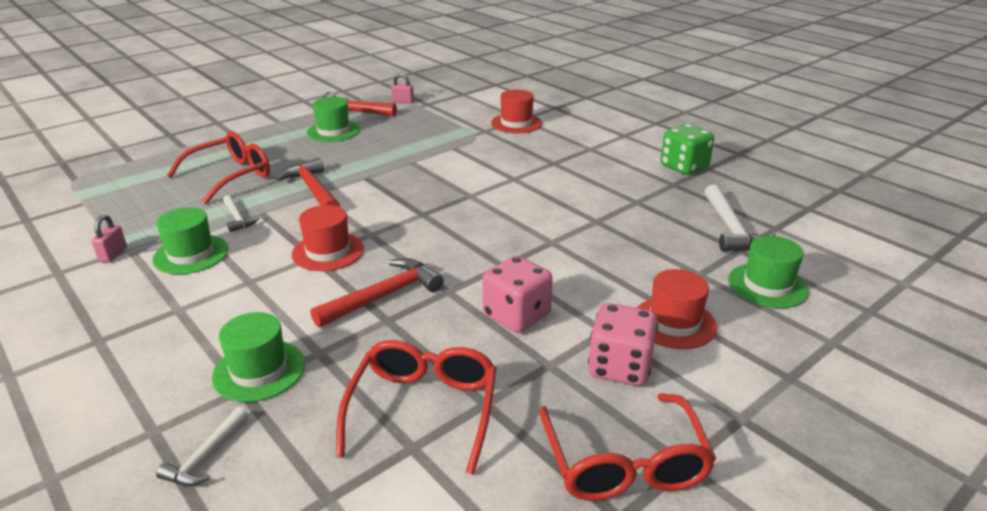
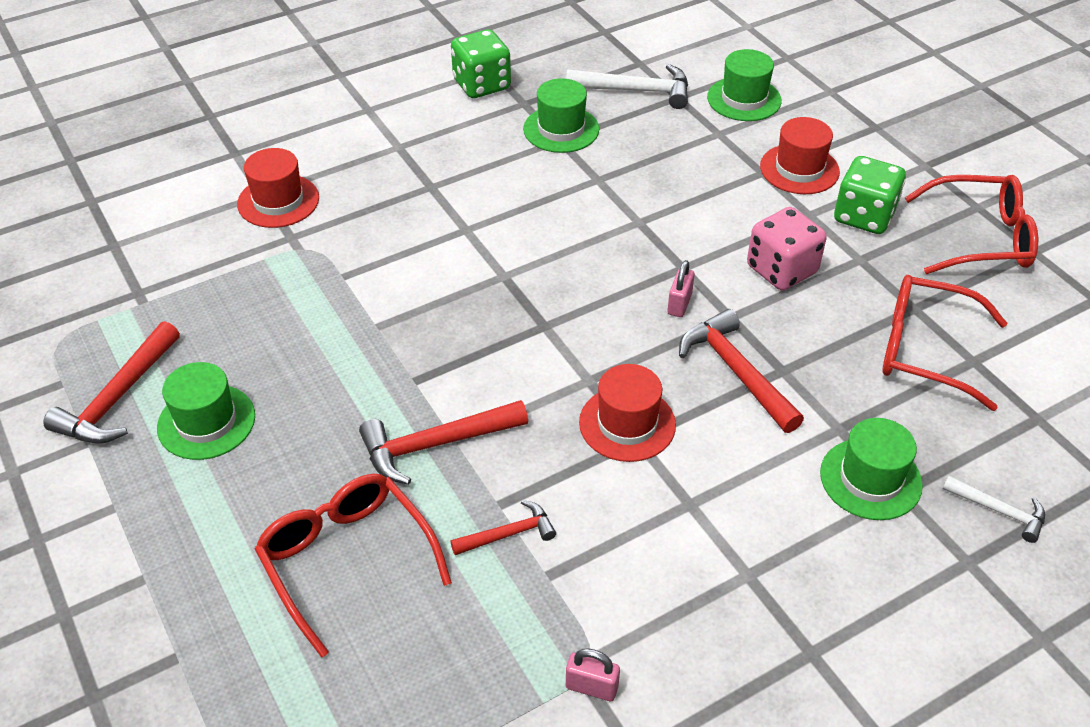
camera: 80 degrees left, 15 degrees up
(191, 254) = (609, 580): green hat -> green hat (561, 129)
(238, 218) = (509, 534): white hammer -> red hammer
(403, 102) = (109, 324): pink padlock -> pink padlock (679, 304)
(619, 367) = (864, 216): pink dice -> green dice

